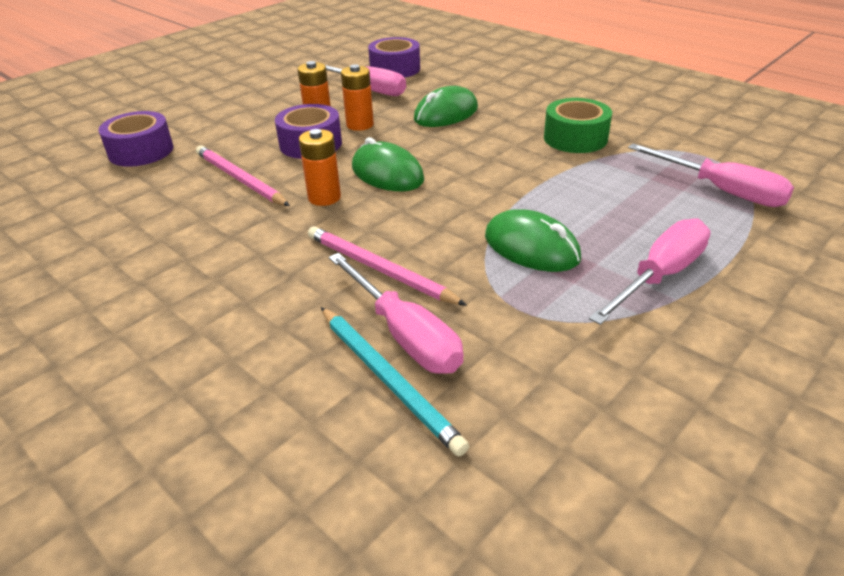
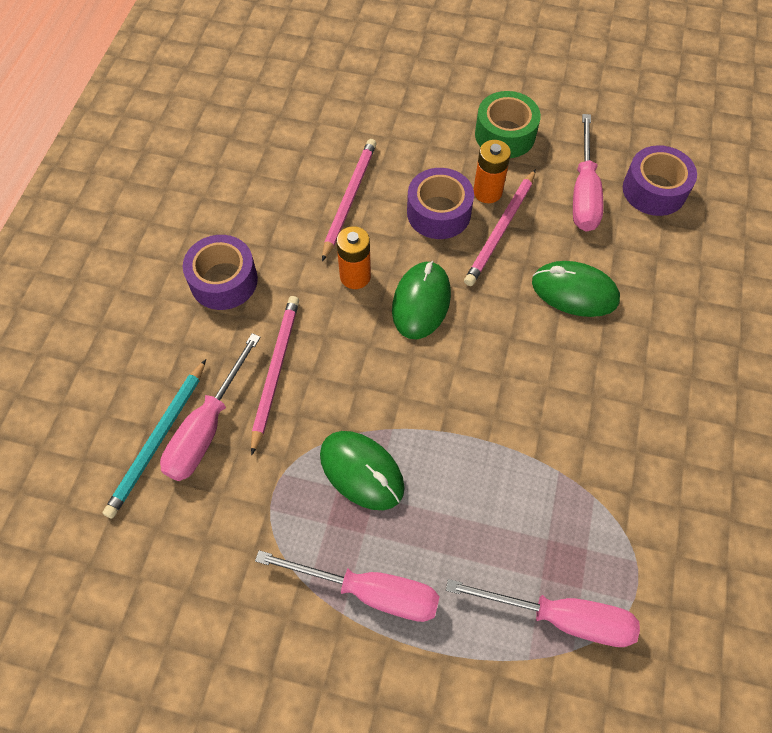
camera: 60 degrees right, 25 degrees up
(141, 151) = (352, 101): purple tape -> purple tape (223, 281)
(360, 125) = (501, 230): orange battery -> pink pencil
(531, 247) = (361, 471): green mouse -> green mouse turned 60 degrees counterclockwise
(575, 138) = (596, 437): green tape -> green tape (505, 134)
(721, 191) = (561, 617): pink screwdriver -> pink screwdriver turned 90 degrees counterclockwise

